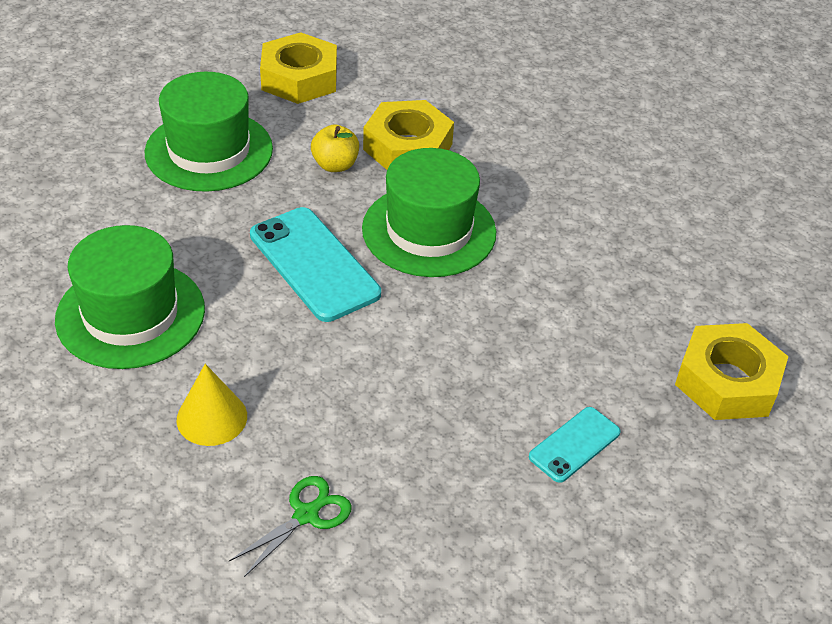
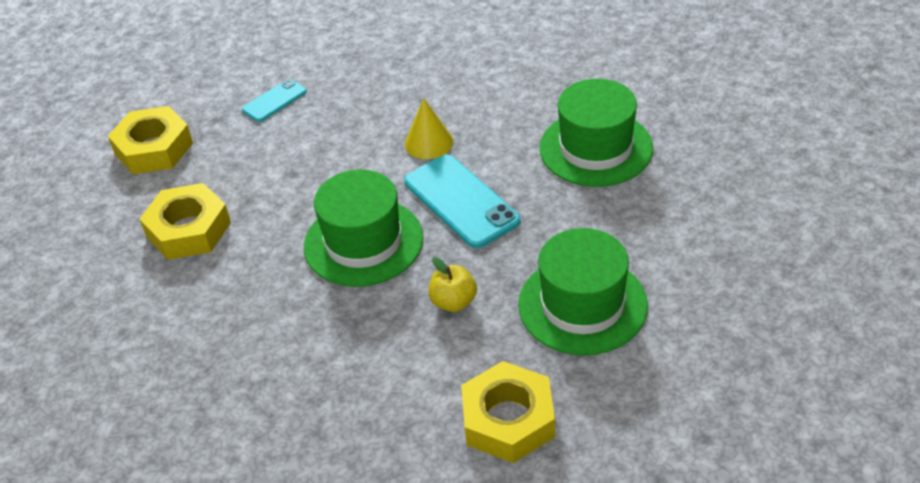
camera: 175 degrees left, 0 degrees up
(212, 417) = (515, 91): yellow cone -> yellow cone (428, 142)
(306, 514) = (445, 51): green scissors -> none
(407, 147) = (381, 333): yellow nut -> yellow nut (189, 230)

